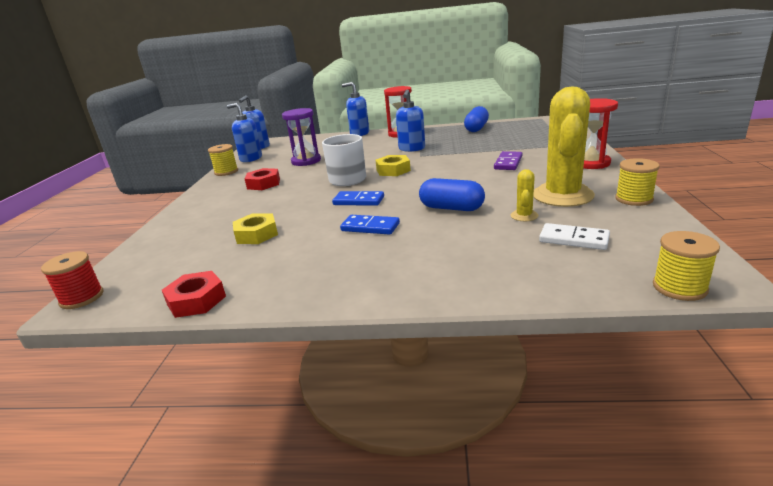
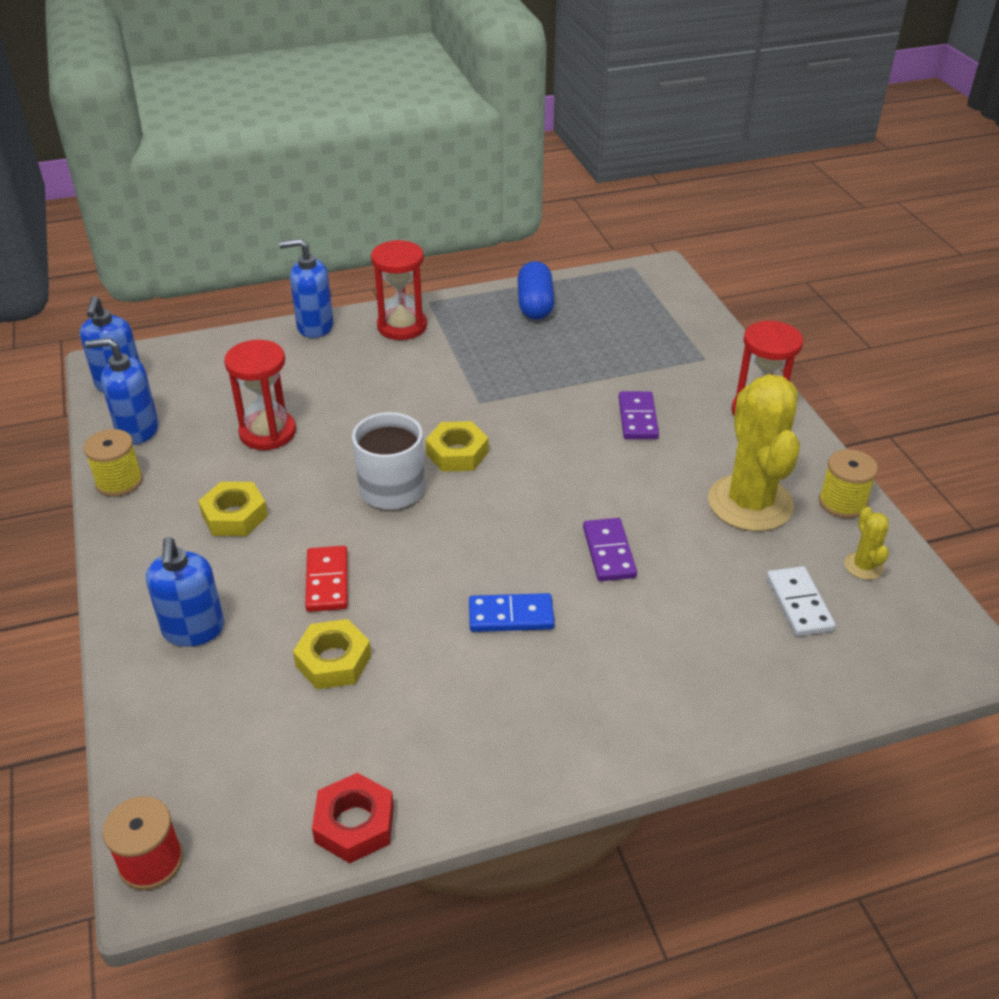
camera: 25 degrees left, 15 degrees up
(263, 184) = (234, 516): red nut -> yellow nut
(283, 207) = (327, 581): none -> red domino
(306, 161) = (267, 433): purple hourglass -> red hourglass
(358, 201) = (450, 549): blue domino -> none
(412, 149) = (452, 380): blue soap dispenser -> blue soap dispenser (194, 630)
(451, 208) = (608, 552): blue capsule -> purple domino
(524, 216) = (718, 559): yellow cactus -> yellow cactus (863, 566)
(573, 239) = (799, 604): white domino -> white domino turned 75 degrees clockwise
(679, 287) = (936, 676): yellow spool -> none

